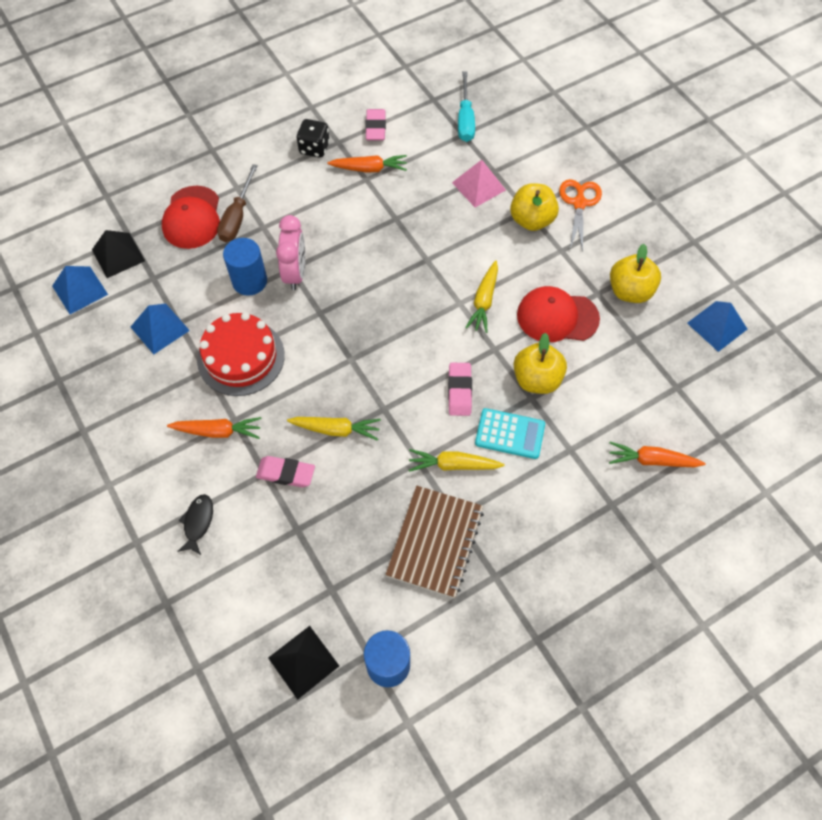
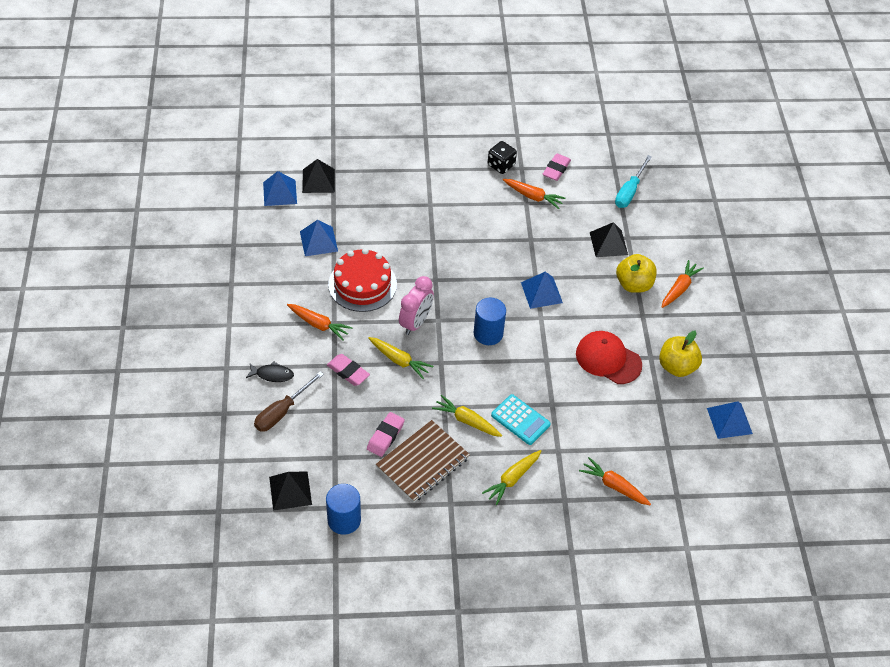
camera: 25 degrees right, 10 degrees down
(192, 218) = (384, 177): red cap -> none
(198, 522) = (272, 374): black fish -> black fish turned 60 degrees clockwise
(237, 217) = (416, 190): brown screwdriver -> brown screwdriver (282, 411)
(249, 281) = (398, 237): blue cylinder -> blue cylinder (488, 333)
(295, 273) = (434, 246): pink clock -> pink clock (415, 323)
(443, 273) = (541, 292): none -> blue pyramid
(459, 391) = (502, 376): pink eraser -> pink eraser (385, 436)
(478, 186) = (608, 243): pink pyramid -> black pyramid
(484, 301) = (560, 324): yellow carrot -> yellow carrot (512, 479)
(536, 379) = (564, 394): yellow apple -> none
(579, 203) = (679, 288): orange scissors -> orange carrot

